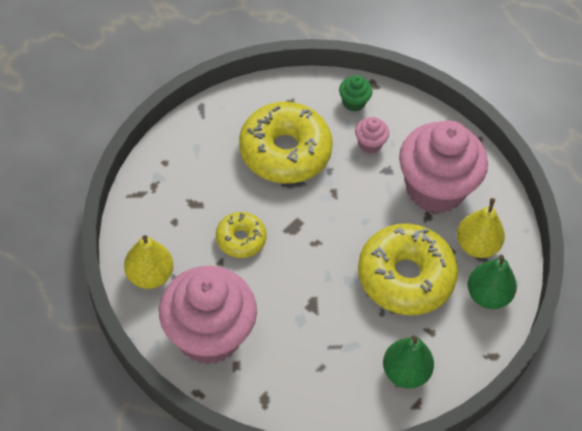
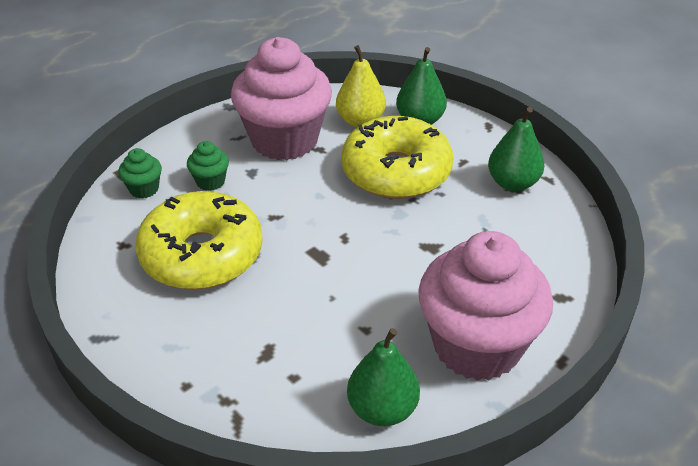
camera: 80 degrees left, 15 degrees down
(149, 275) = (382, 409): yellow pear -> green pear
(241, 239) = (332, 306): yellow donut -> none
(370, 144) = (210, 181): pink cupcake -> green cupcake

